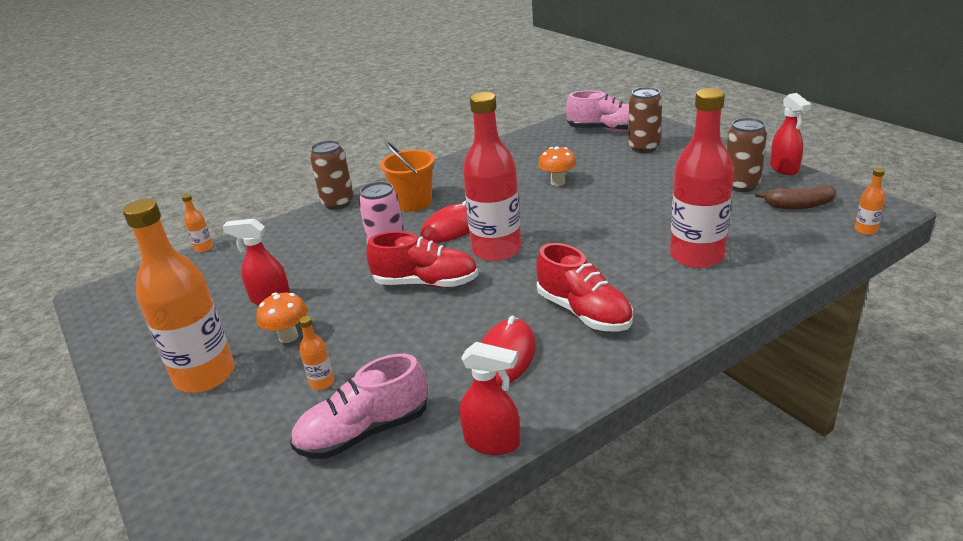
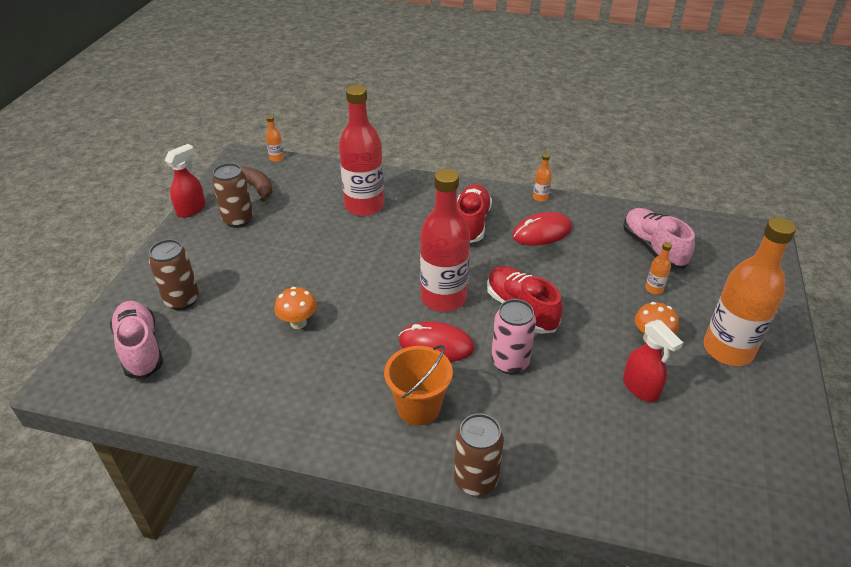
camera: 135 degrees left, 10 degrees up
(204, 248) = (663, 530): orange bottle -> orange bottle (540, 198)
(364, 432) = (653, 248): pink shoe -> pink shoe turned 135 degrees counterclockwise
(492, 442) = (598, 206): red spray bottle -> none

